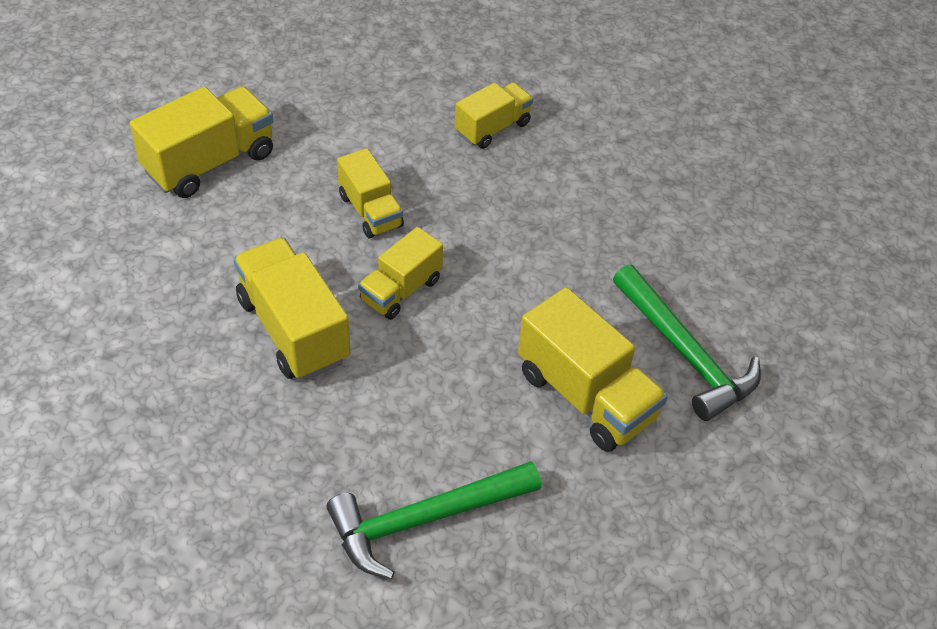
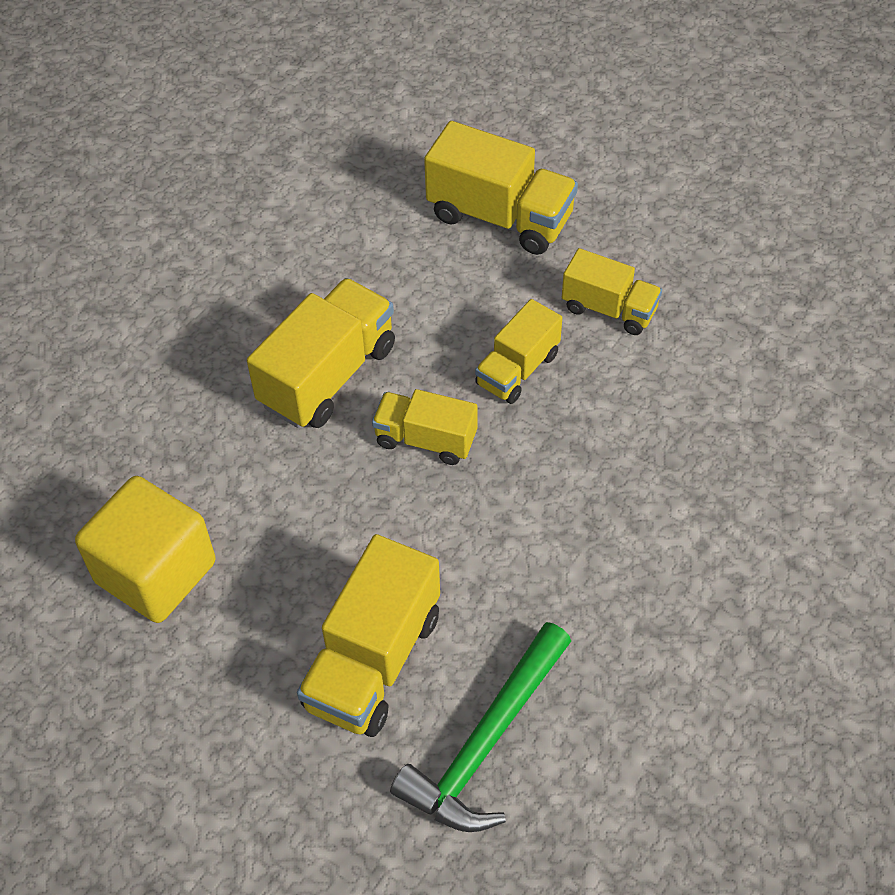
camera: 70 degrees right, 5 degrees up
(423, 520) = (156, 572): green hammer -> yellow cube
(492, 128) = (716, 426): yellow truck -> yellow truck (609, 309)

